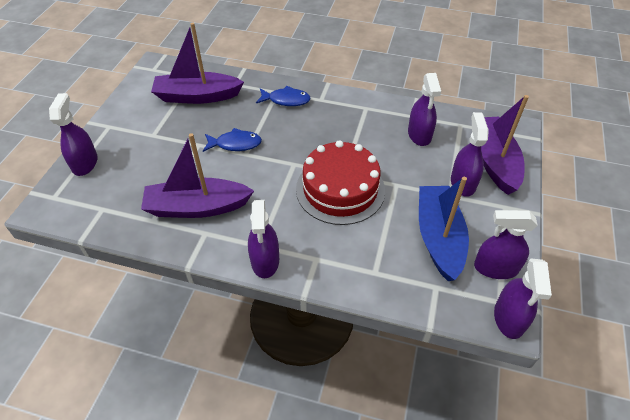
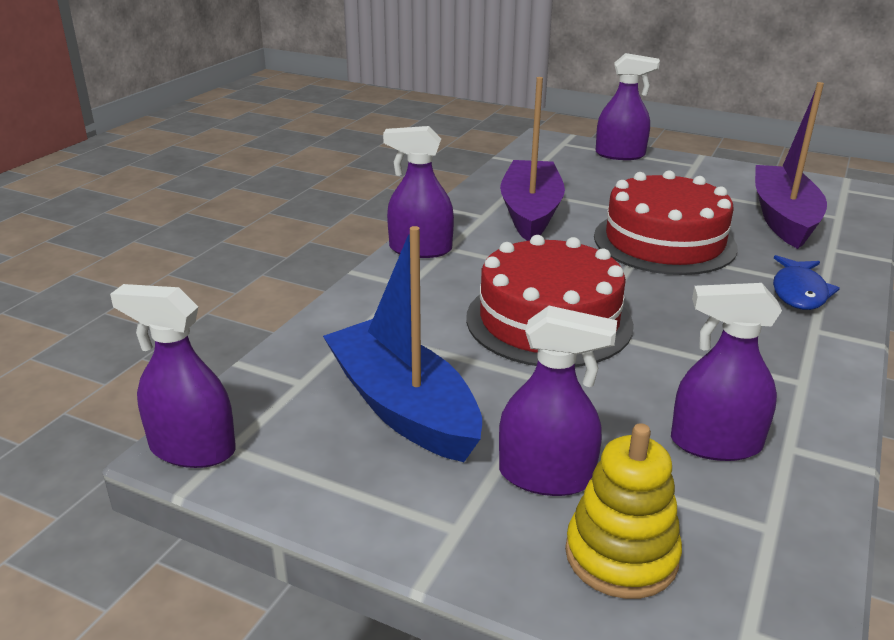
camera: 100 degrees right, 20 degrees down
(235, 144) = (664, 241): blue fish -> red cake
(439, 238) = (403, 407): blue boat -> blue boat turned 135 degrees counterclockwise
(494, 161) = (621, 555): purple boat -> yellow stacking toy
(495, 268) = (302, 463): purple spray bottle -> none

